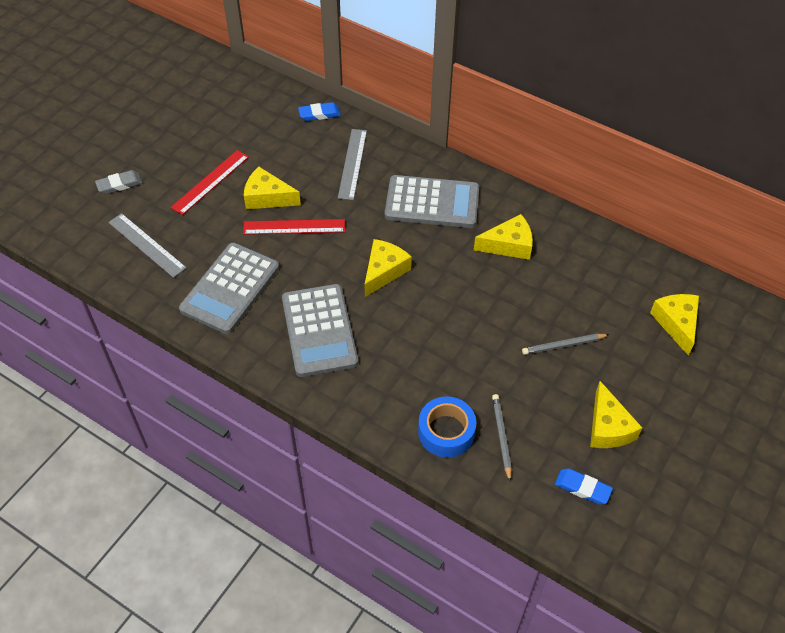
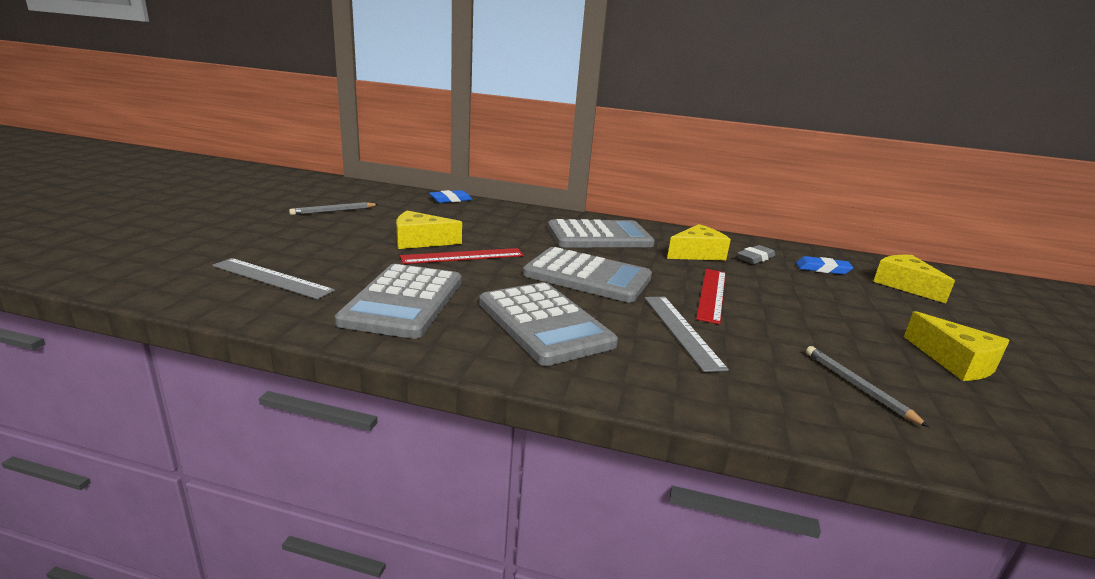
camera: 20 degrees left, 30 degrees down
(119, 184) = (227, 241): grey eraser -> grey eraser (755, 258)
(210, 182) = (347, 235): red ruler -> red ruler (712, 294)
(352, 164) = (502, 221): grey ruler -> grey ruler (682, 330)
(384, 271) = (587, 276): yellow cheese -> grey calculator
(446, 432) = (788, 392): blue tape -> none
(563, 345) = (826, 308): grey pencil -> grey pencil (333, 211)
(582, 488) = (1012, 420): blue eraser -> blue eraser (822, 269)

